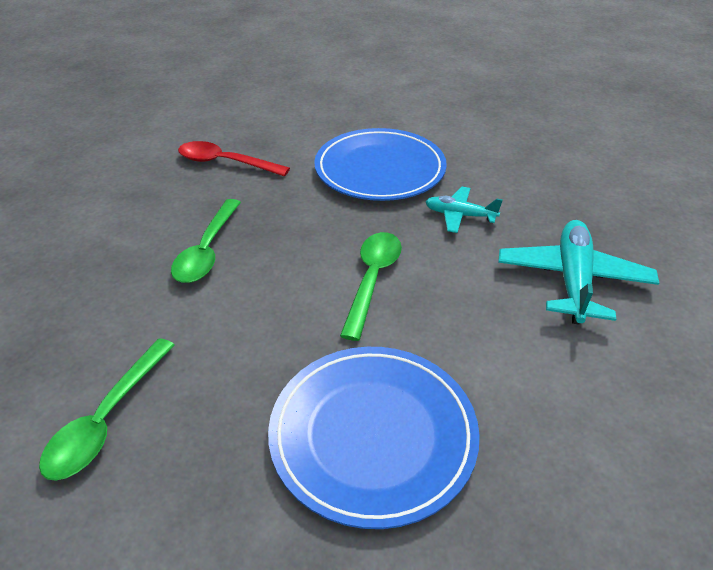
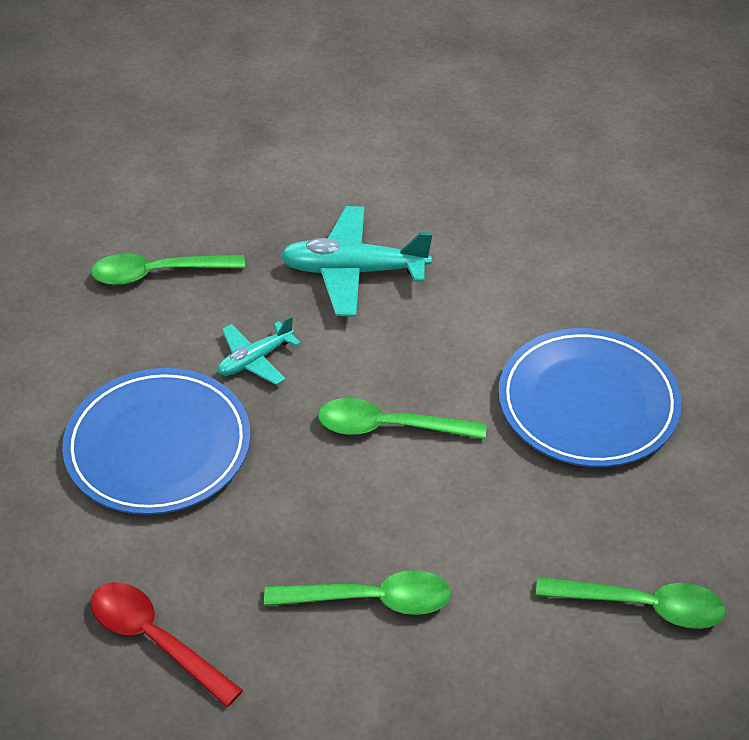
camera: 100 degrees left, 5 degrees up
(225, 163) = (155, 640): red spoon -> red spoon turned 120 degrees clockwise
(459, 215) = (255, 359): turquoise plane -> turquoise plane turned 45 degrees clockwise
(557, 176) = (158, 273): none -> green spoon

